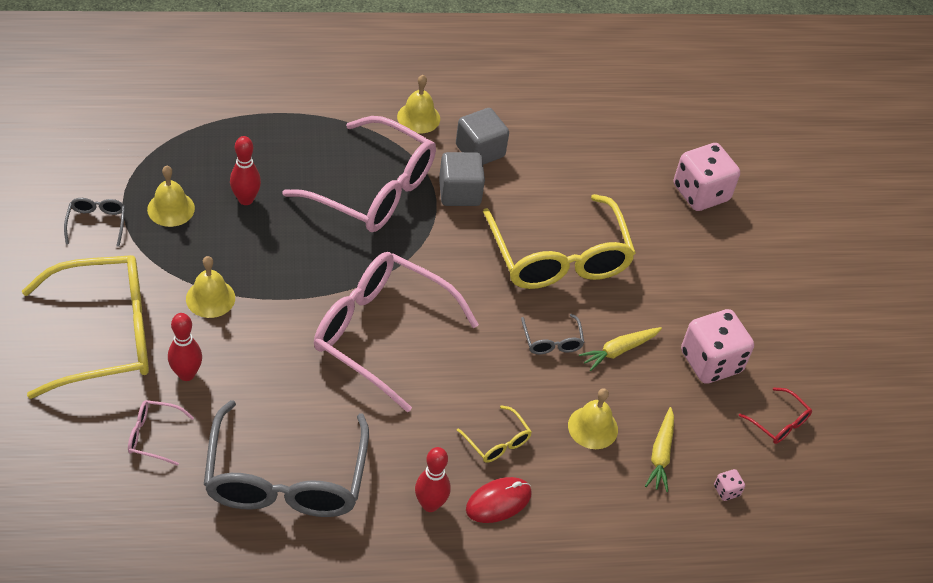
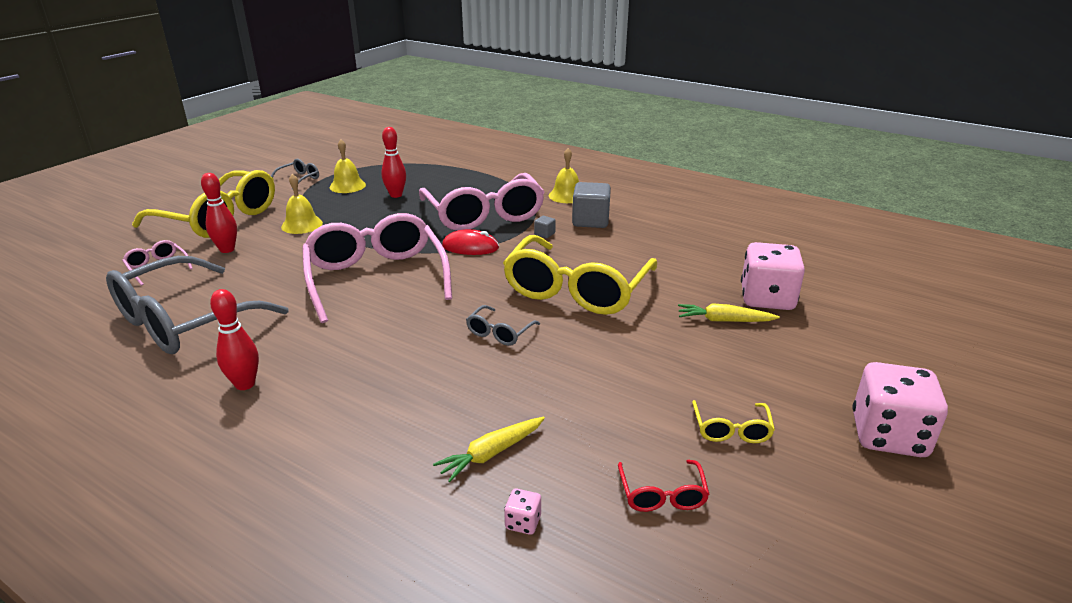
camera: 45 degrees right, 20 degrees down
(459, 192) = (544, 234): grey cube -> grey cube, size x0.45
(497, 442) = (359, 372): yellow glasses -> yellow glasses (731, 430)
(498, 501) = (296, 410): red mouse -> red mouse (470, 247)
(593, 427) = (454, 401): yellow bell -> none
(619, 350) = (552, 362): yellow carrot -> yellow carrot (724, 320)
(711, 362) = (639, 409): pink dice -> pink dice (888, 435)

